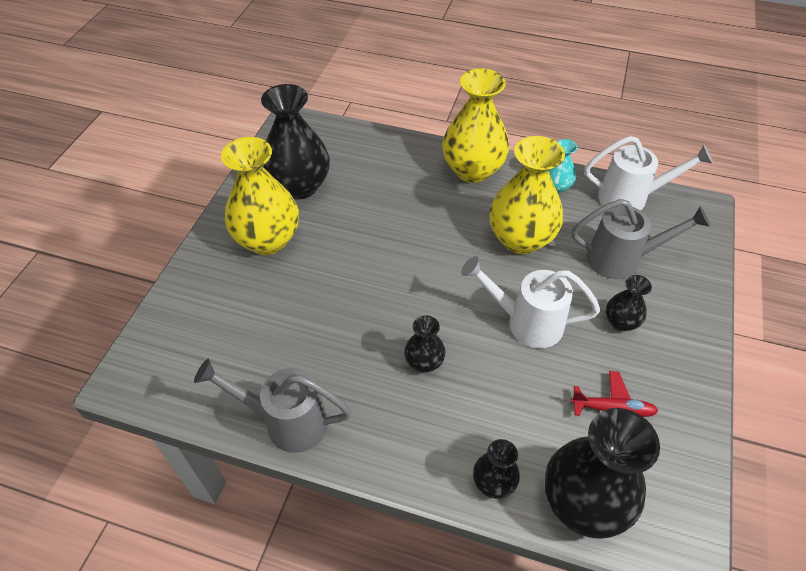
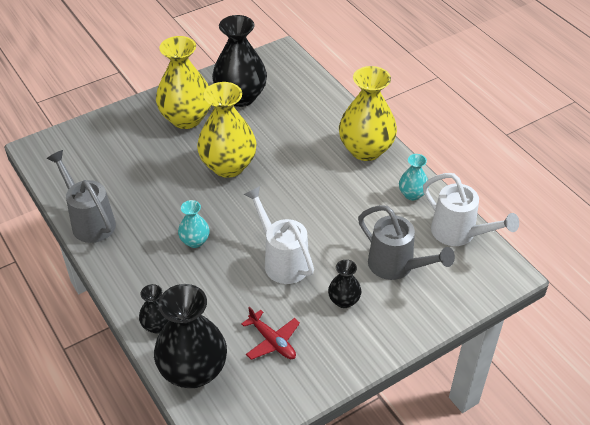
camera: 40 degrees right, 5 degrees down
(424, 362) = (195, 241): black vase -> turquoise vase
(520, 239) = (342, 211): yellow vase -> yellow vase (228, 166)

